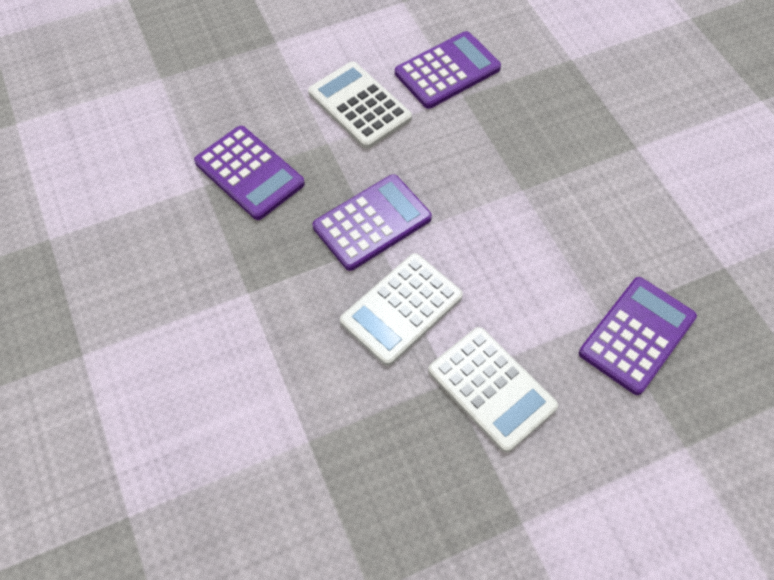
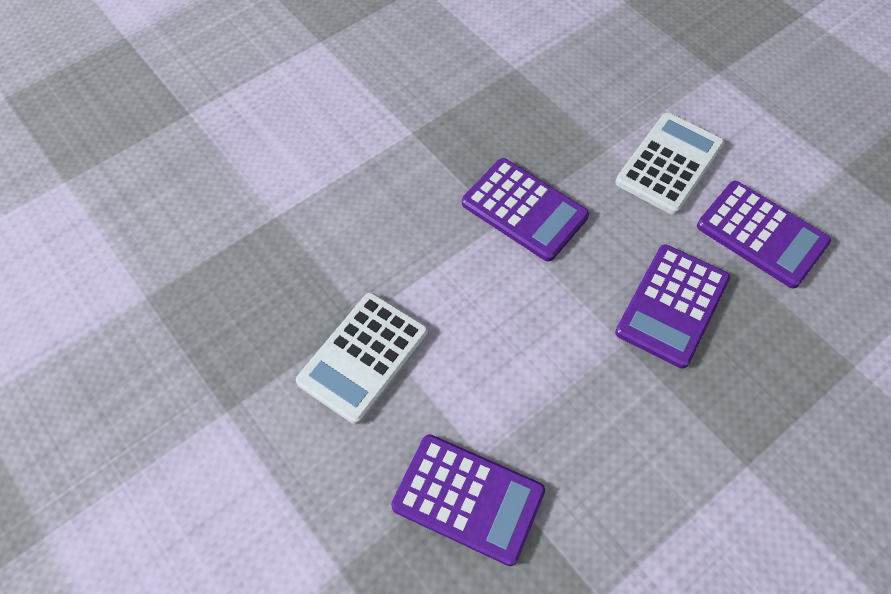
camera: 75 degrees right, 0 degrees up
(249, 173) = (543, 97): purple calculator -> purple calculator (672, 306)
(401, 309) = (431, 258): white calculator -> none

